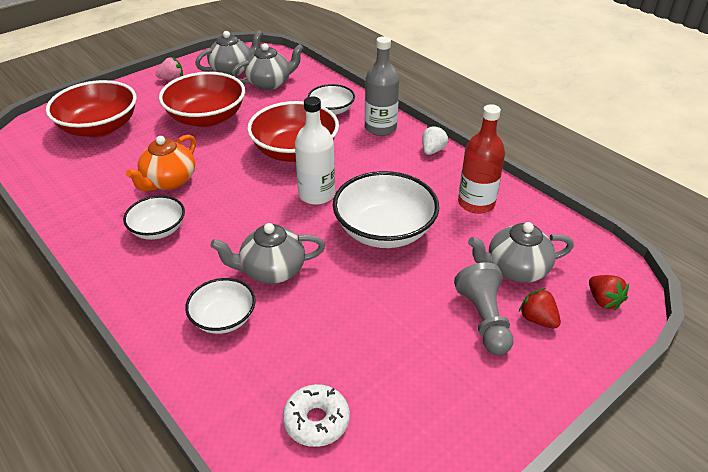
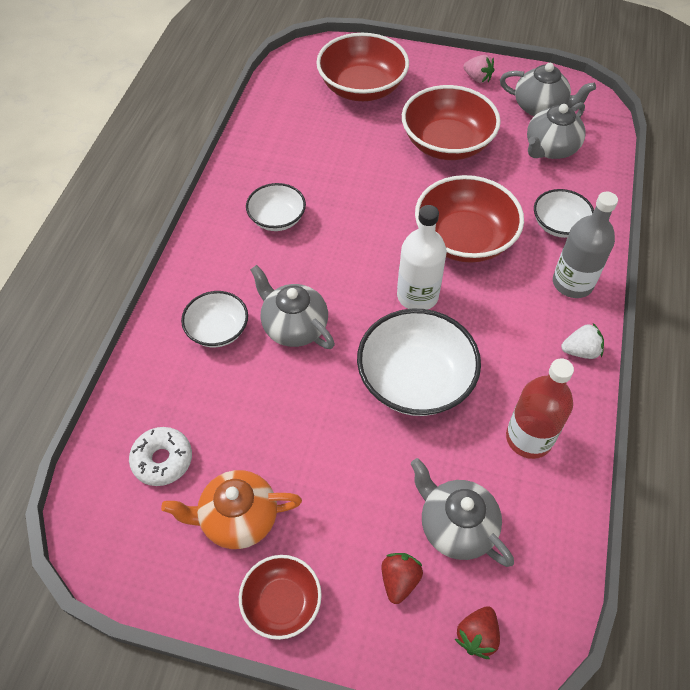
camera: 55 degrees right, 15 degrees up
(169, 181) = (338, 182): orange teapot -> orange teapot (238, 518)
(270, 83) = (550, 149): grey teapot -> grey teapot turned 105 degrees clockwise
(484, 319) = (363, 530): grey pawn -> none
(512, 399) = (282, 602): none -> red bowl

